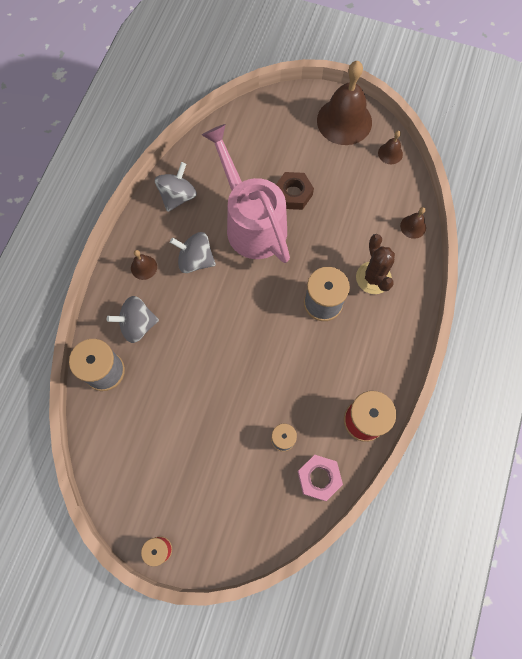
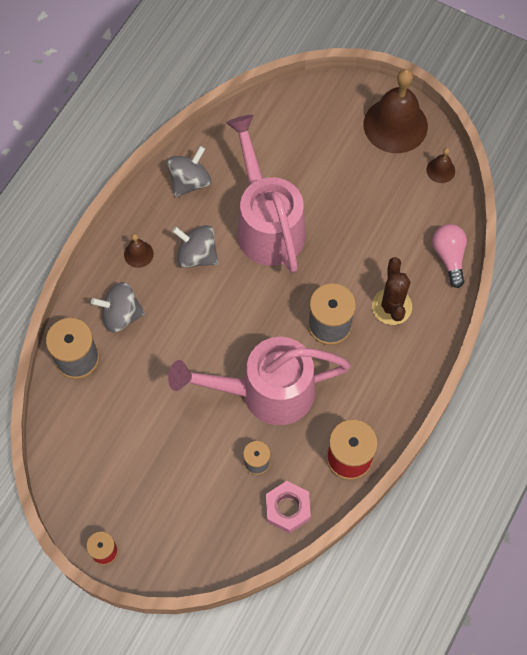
camera: 10 degrees right, 5 degrees down
(279, 373) = (266, 392): none -> pink watering can
(293, 194) = (320, 199): brown nut -> none
(413, 226) = (449, 257): brown bell -> pink light bulb

